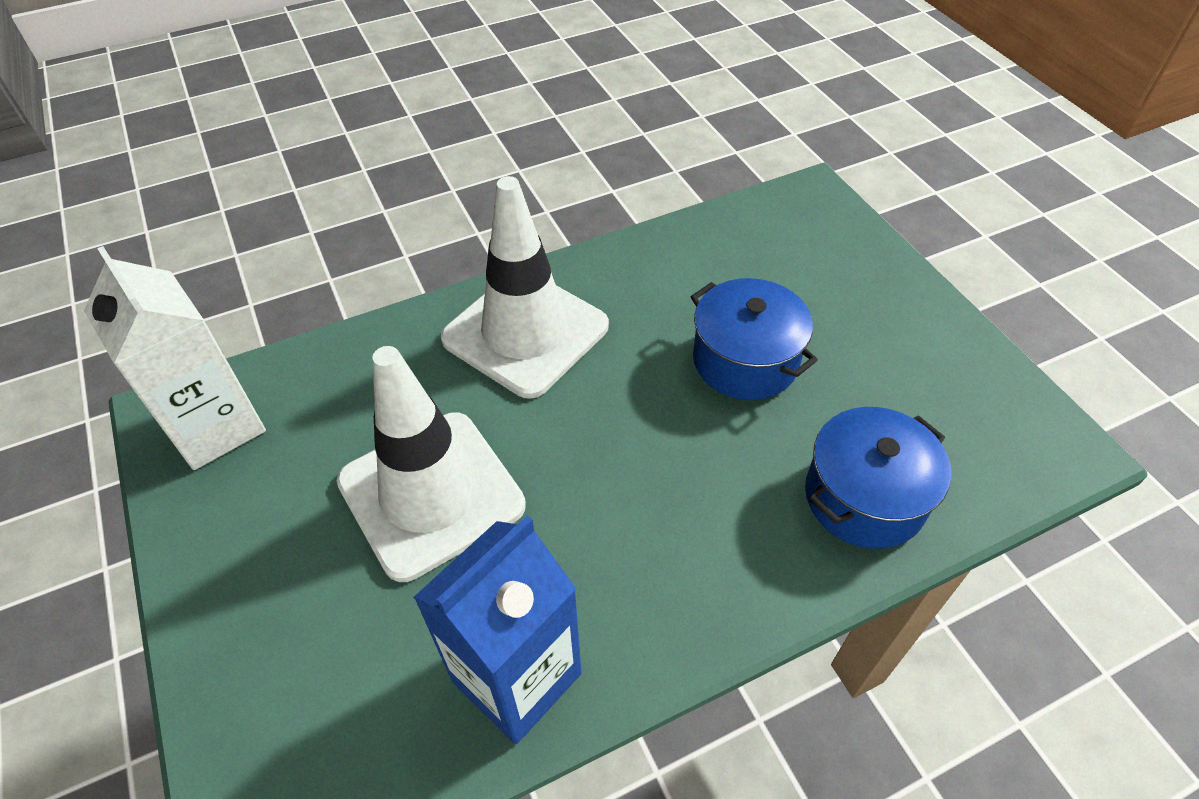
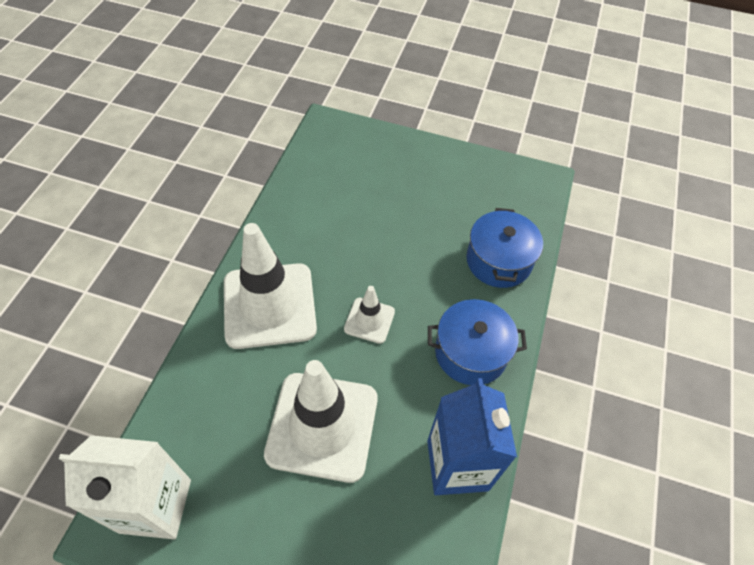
camera: 50 degrees left, 5 degrees up
(611, 431) = (369, 320): none -> white traffic cone
(745, 360) = (388, 236): blue pot -> blue pot (471, 353)

